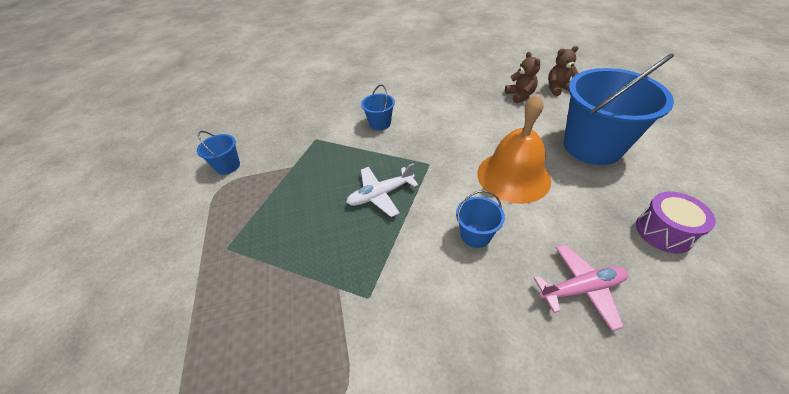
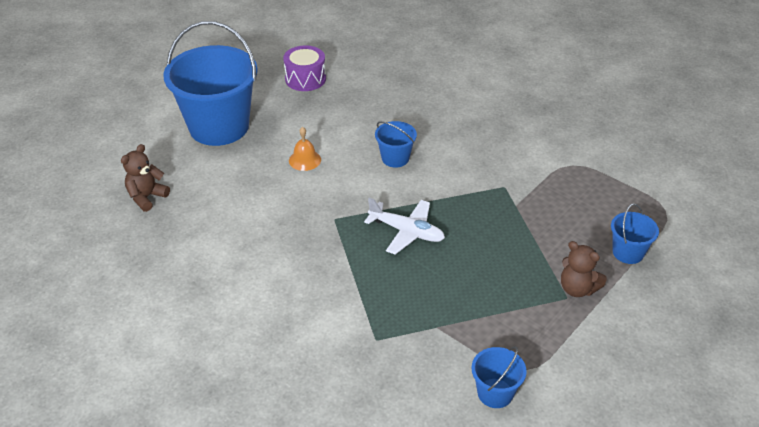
camera: 130 degrees left, 5 degrees down
(380, 123) = (296, 294): blue bucket -> blue bucket (628, 252)
(513, 176) = (305, 160): orange bell -> orange bell, size x0.43
(558, 88) = (110, 172): brown teddy bear -> brown teddy bear (577, 289)
(581, 288) = (393, 102): pink plane -> none

